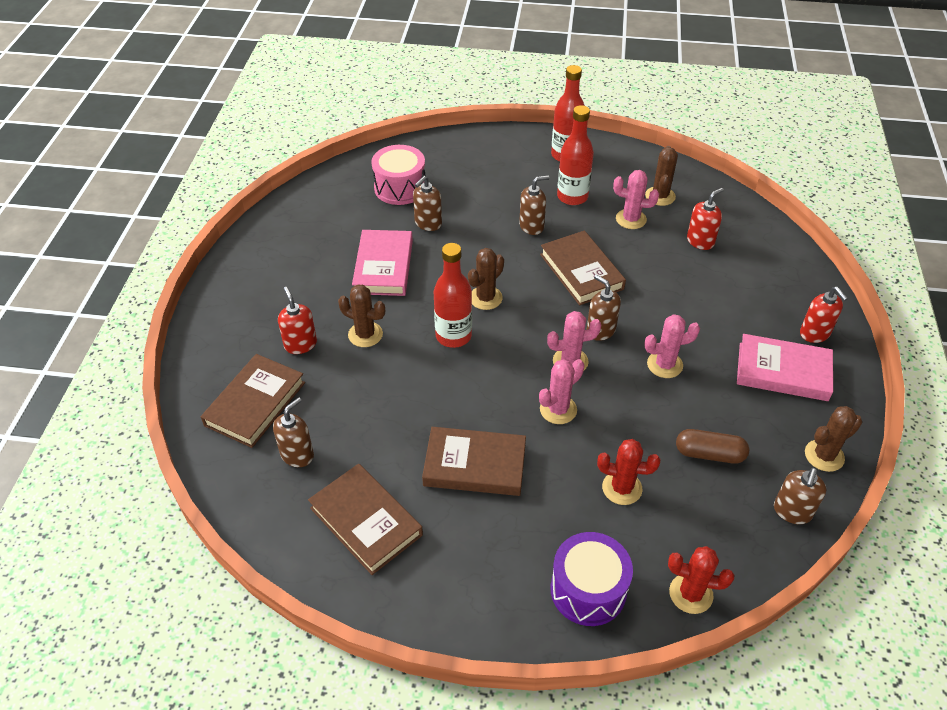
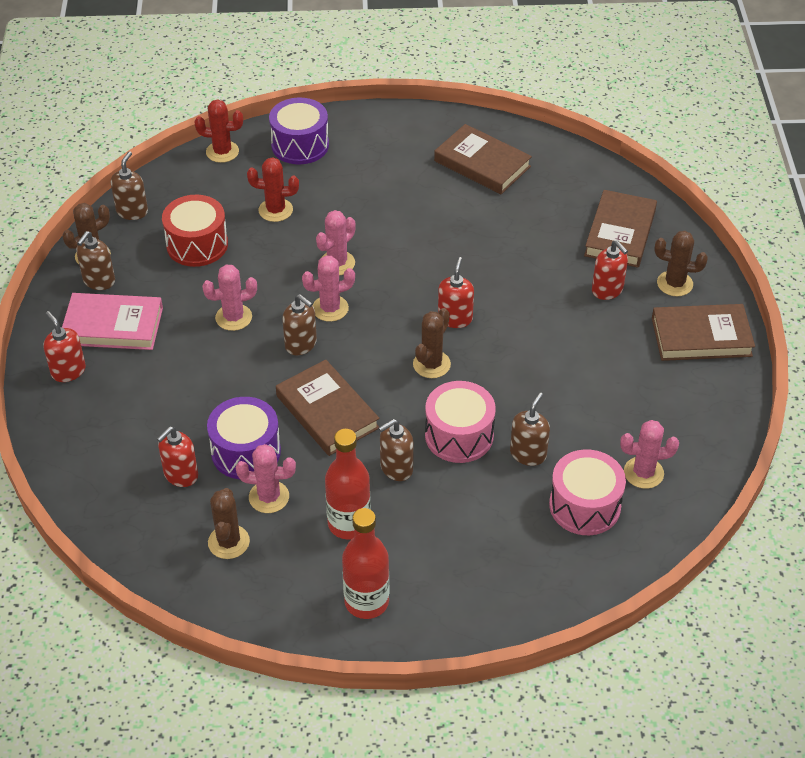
camera: 170 degrees right, 0 degrees up
(297, 454) = (560, 200): brown soap dispenser -> brown soap dispenser (99, 281)
(347, 202) = (643, 473): none -> pink cactus
(365, 334) = (546, 308): brown cactus -> brown cactus (674, 284)
(383, 267) = (559, 387): pink book -> none
(453, 336) = (455, 318): red bottle -> red soap dispenser
(474, 465) = (404, 211): brown book -> brown book (701, 337)
(477, 242) = (459, 435): none -> pink drum
(649, 251) = (246, 451): none -> purple drum
(709, 454) = (197, 244): brown capsule -> red drum

